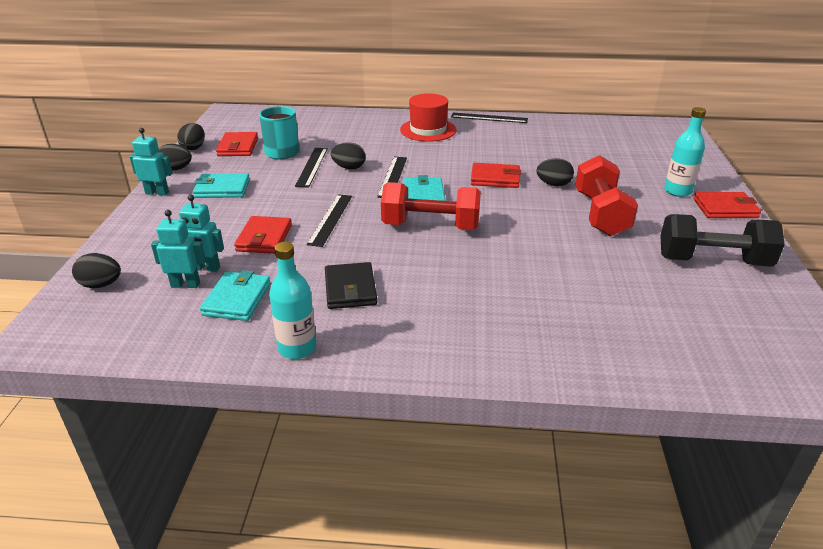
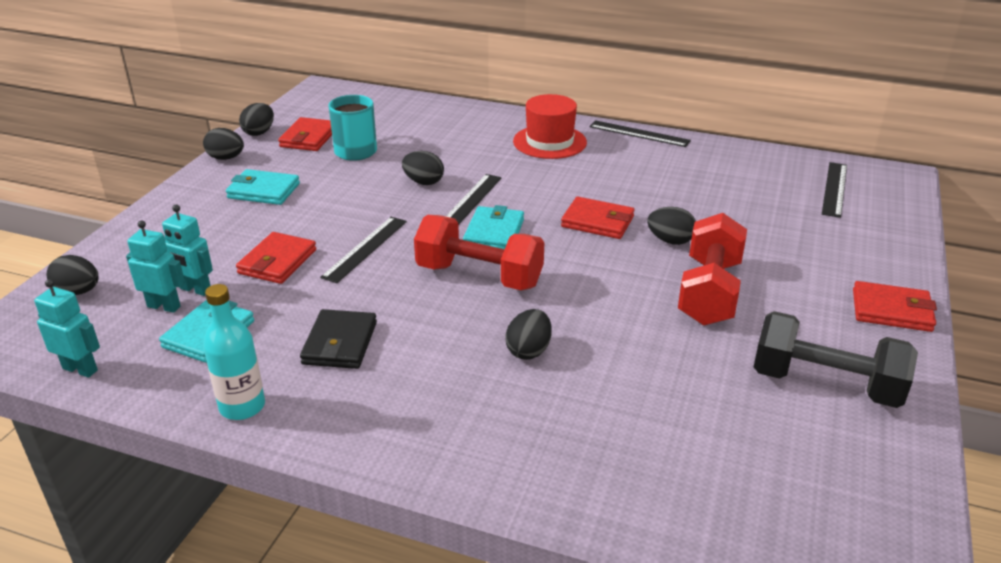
camera: 15 degrees right, 0 degrees up
(157, 193) = (191, 186): turquoise robot -> turquoise robot (80, 369)
(312, 167) = (380, 175): black ruler -> black ruler (834, 189)
(498, 271) = (529, 351): none -> black egg
(677, 191) = (838, 275): turquoise bottle -> none

